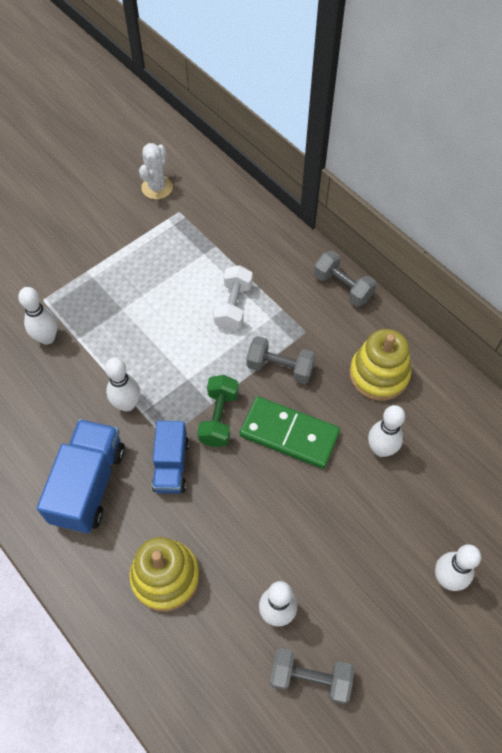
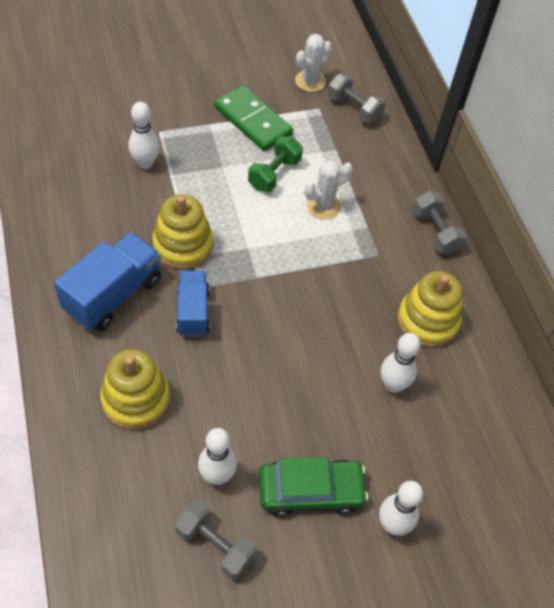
camera: 20 degrees right, 5 degrees down
(127, 404) = (183, 245): white bowling pin -> yellow stacking toy
(171, 465) = (193, 312): blue truck -> blue truck turned 150 degrees clockwise
(219, 418) = (257, 292): green dumbbell -> green dumbbell (274, 174)
(233, 306) = (323, 206): white dumbbell -> white cactus
(280, 368) = (337, 275): grey dumbbell -> grey dumbbell (354, 109)
(289, 434) = (313, 334): green domino -> green domino (252, 121)
(364, 584) = (310, 491): none -> green car

